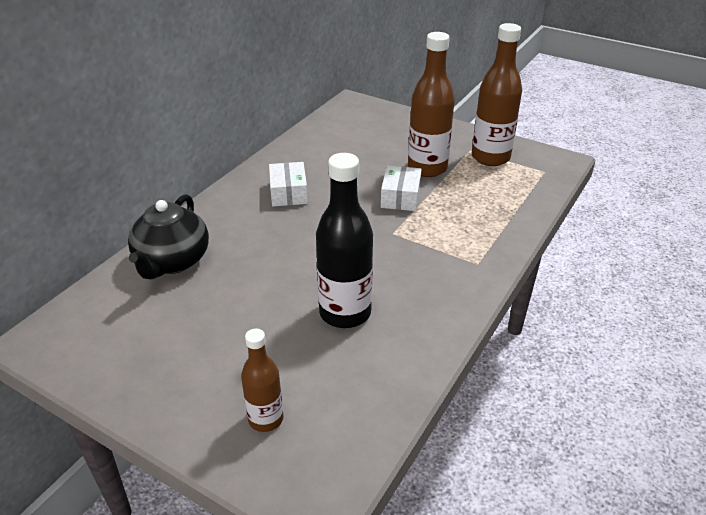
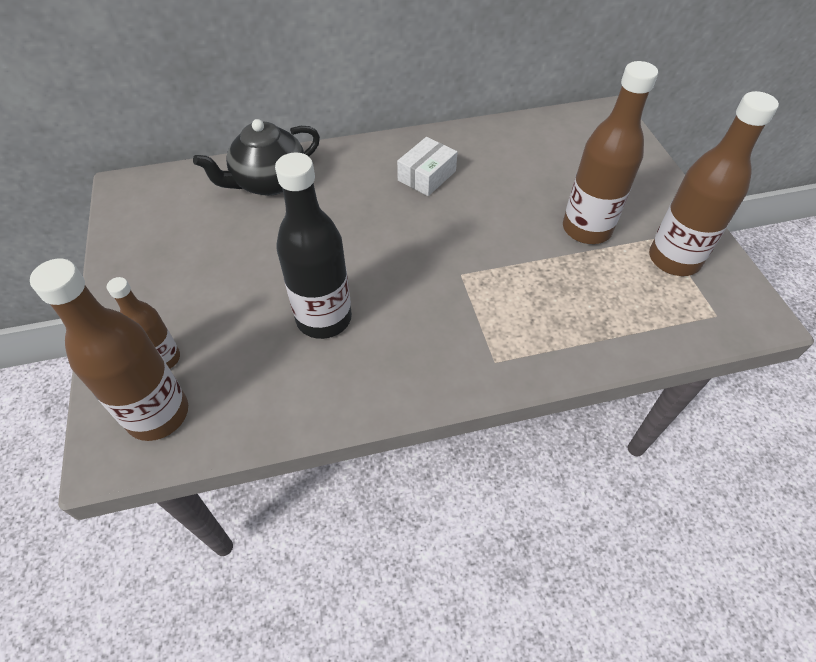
camera: 45 degrees right, 15 degrees up
(317, 452) = (158, 414): none -> brown bottle
(400, 197) = (518, 243): white box -> none

